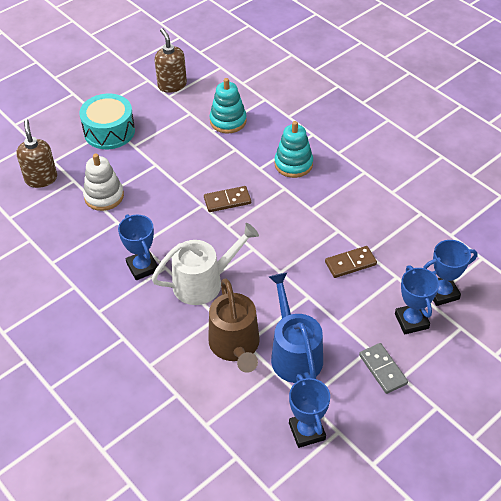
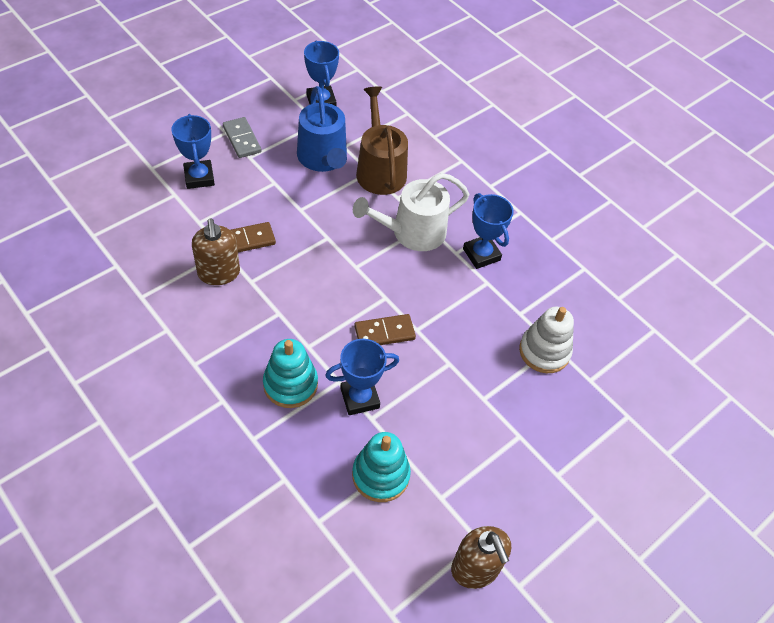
camera: 175 degrees right, 5 degrees up
(41, 178) = (634, 386): brown soap dispenser -> brown soap dispenser (219, 273)
(109, 131) = (561, 467): turquoise drum -> none
(442, 293) = (156, 201): blue trophy -> blue trophy (360, 398)

